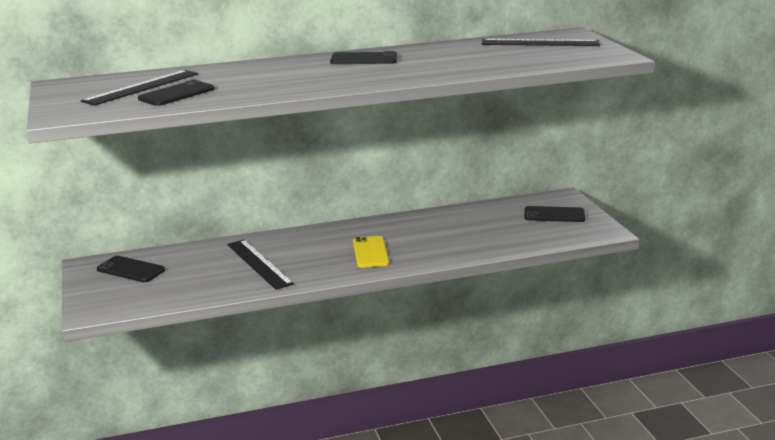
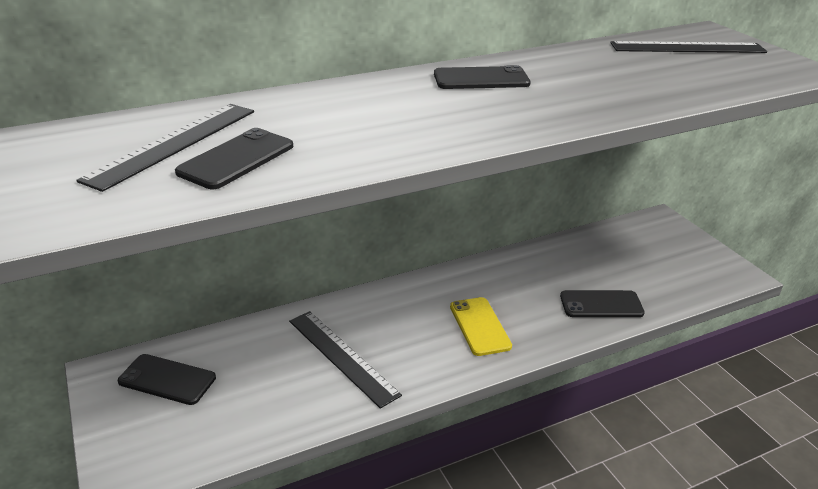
camera: 10 degrees left, 10 degrees up
(554, 215) = (667, 249): black phone -> black phone (601, 304)

